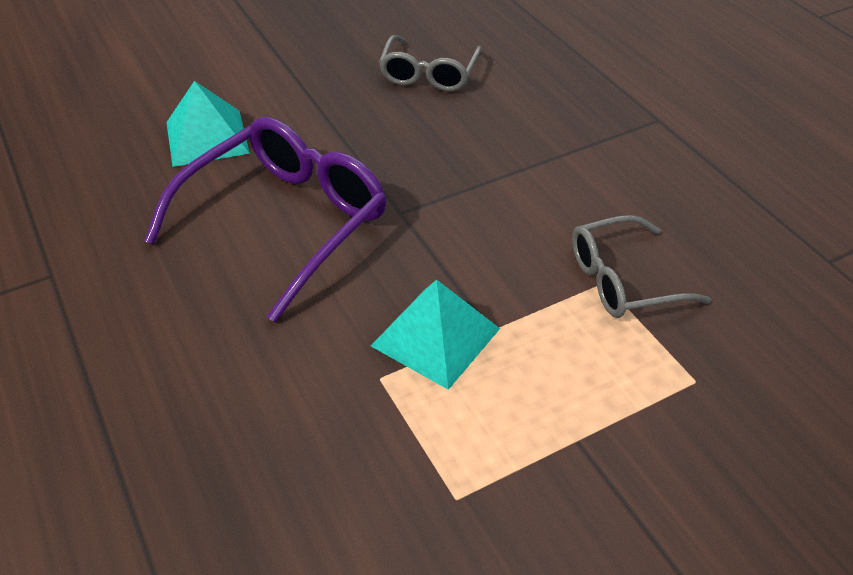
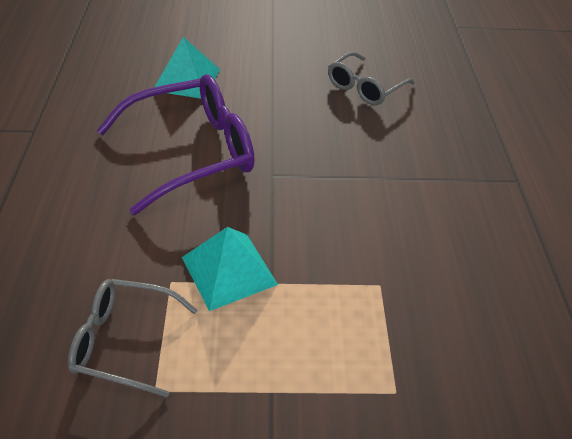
camera: 25 degrees right, 0 degrees up
(623, 280) = (396, 289): grey glasses -> grey glasses (124, 341)

